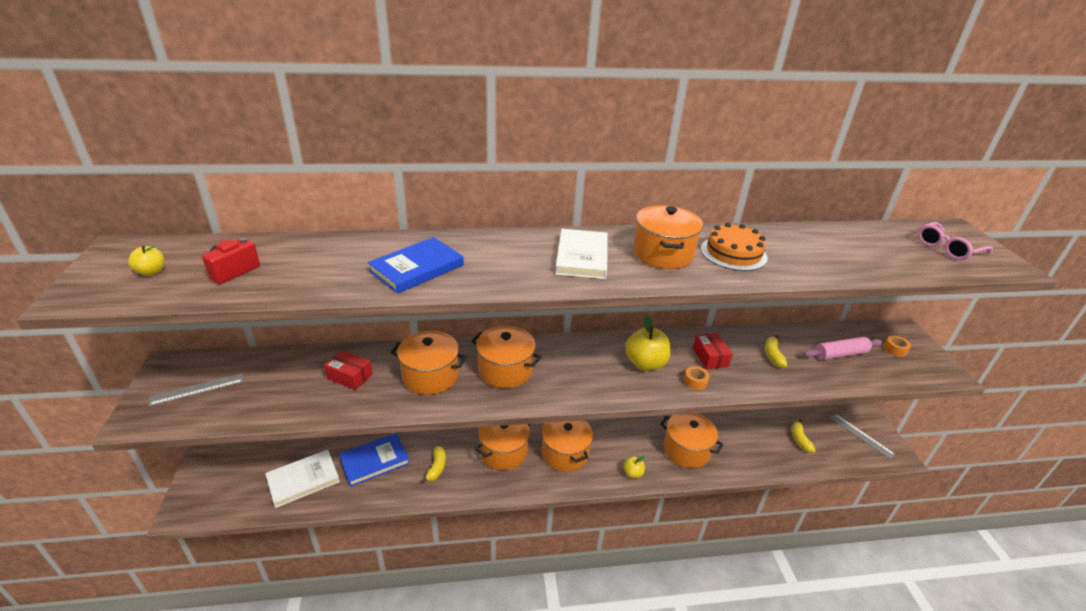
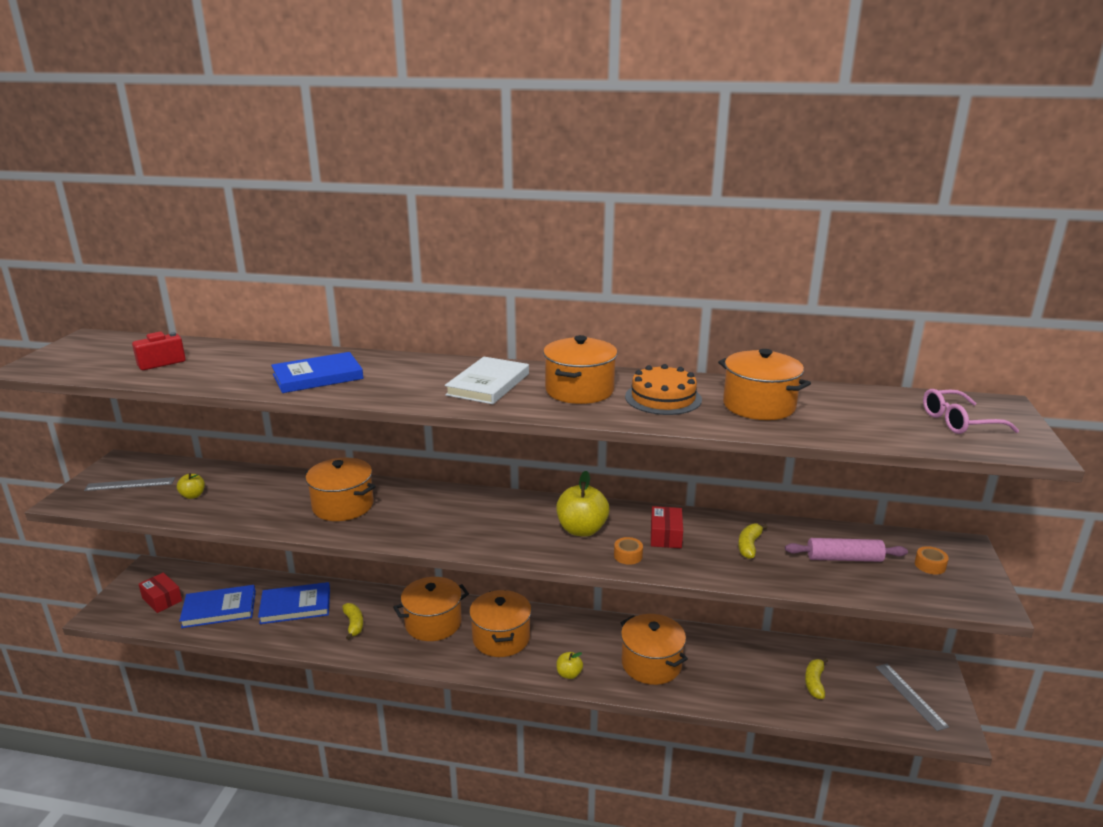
camera: 20 degrees right, 10 degrees down
(151, 272) = (98, 357): yellow apple -> yellow apple (193, 495)
(303, 480) = (219, 609): white book -> blue book
(350, 376) = (267, 494): red box -> red box (162, 599)
(436, 467) = (354, 624): yellow banana -> yellow banana turned 45 degrees counterclockwise
(505, 370) = (422, 512): orange pot -> orange pot (759, 406)

